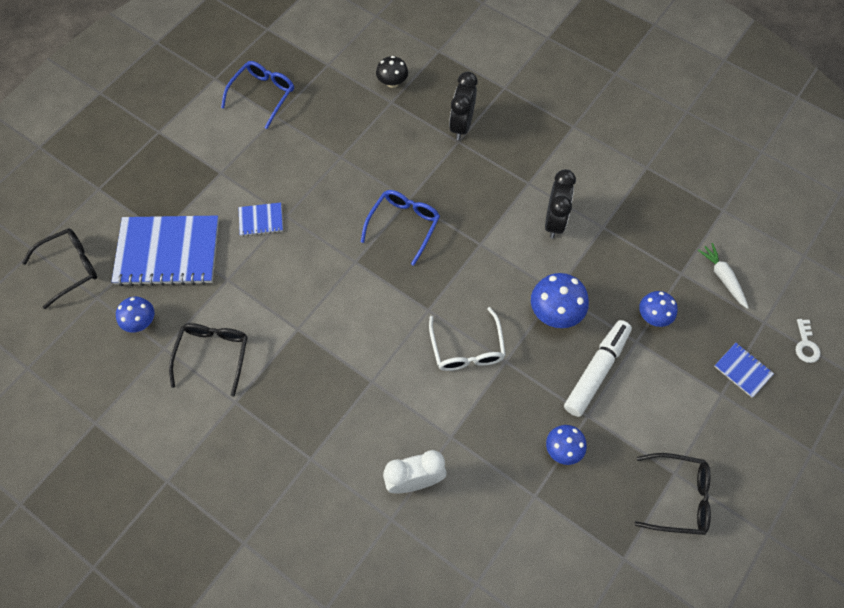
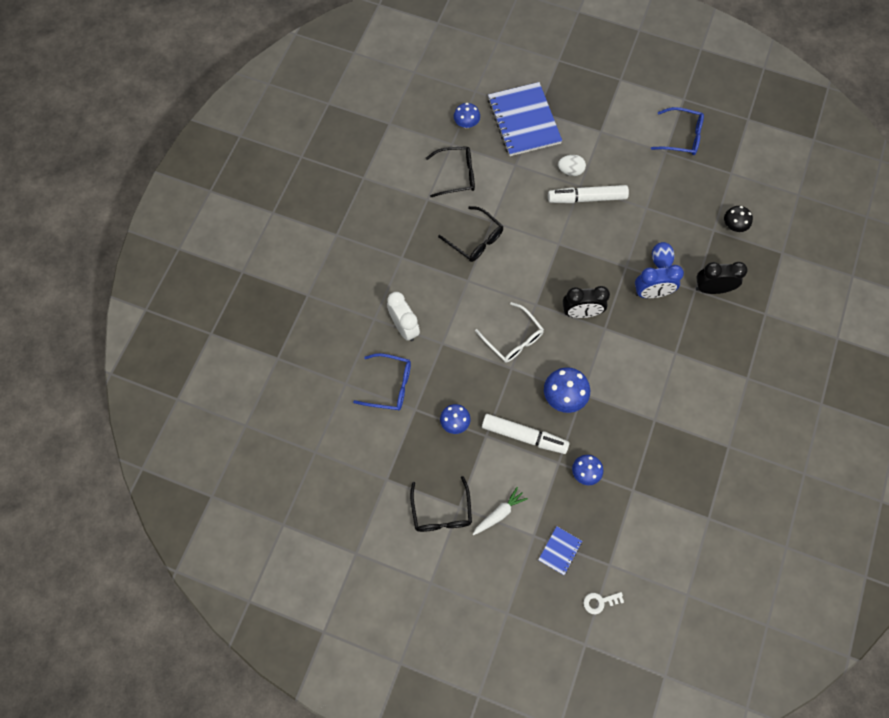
camera: 75 degrees right, 5 degrees up
(70, 268) = (491, 67): black glasses -> black glasses (475, 240)
(261, 220) = (570, 171): blue notebook -> white egg
(305, 213) = (587, 198): none -> white marker
(403, 225) = (601, 269): blue glasses -> blue glasses (389, 385)
(412, 163) = (660, 260): none -> blue egg
(449, 184) = (651, 293): none -> blue clock
(467, 348) = (513, 339): white glasses -> white glasses turned 105 degrees counterclockwise
(554, 221) = (646, 380): black clock -> black clock (581, 313)
(722, 277) = (640, 525): white carrot -> white carrot (499, 513)

